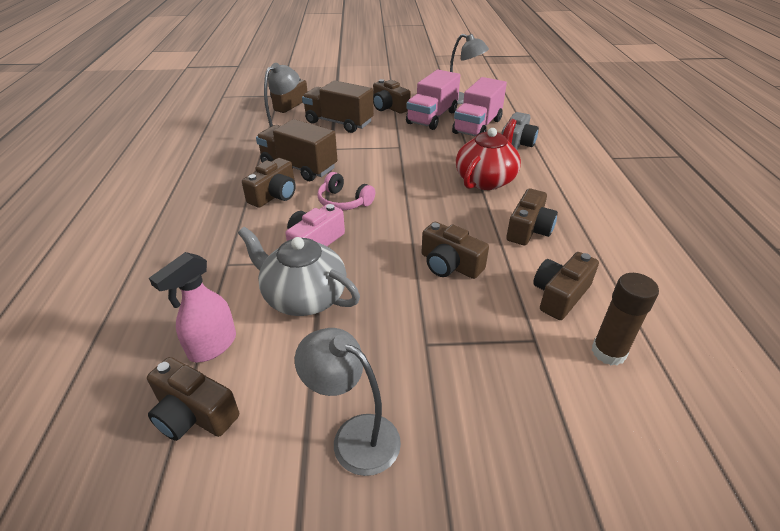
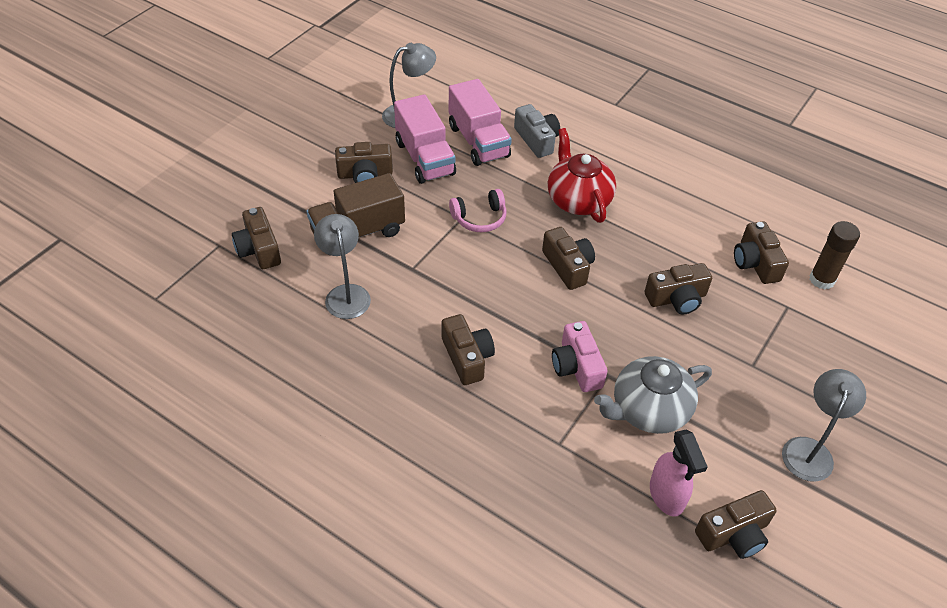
camera: 55 degrees left, 10 degrees up
(299, 167) = (427, 313): brown truck -> none
(344, 202) = (527, 313): pink headphones -> pink headphones (479, 218)
(354, 436) = (809, 450): grey lamp -> grey lamp turned 135 degrees clockwise
(528, 229) = (670, 225): brown camera -> brown camera (568, 266)

